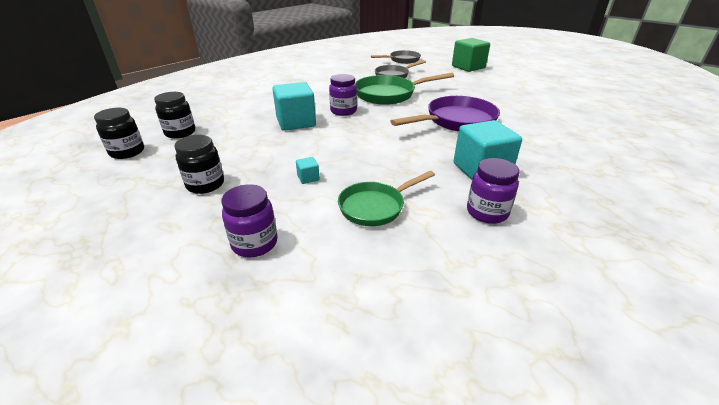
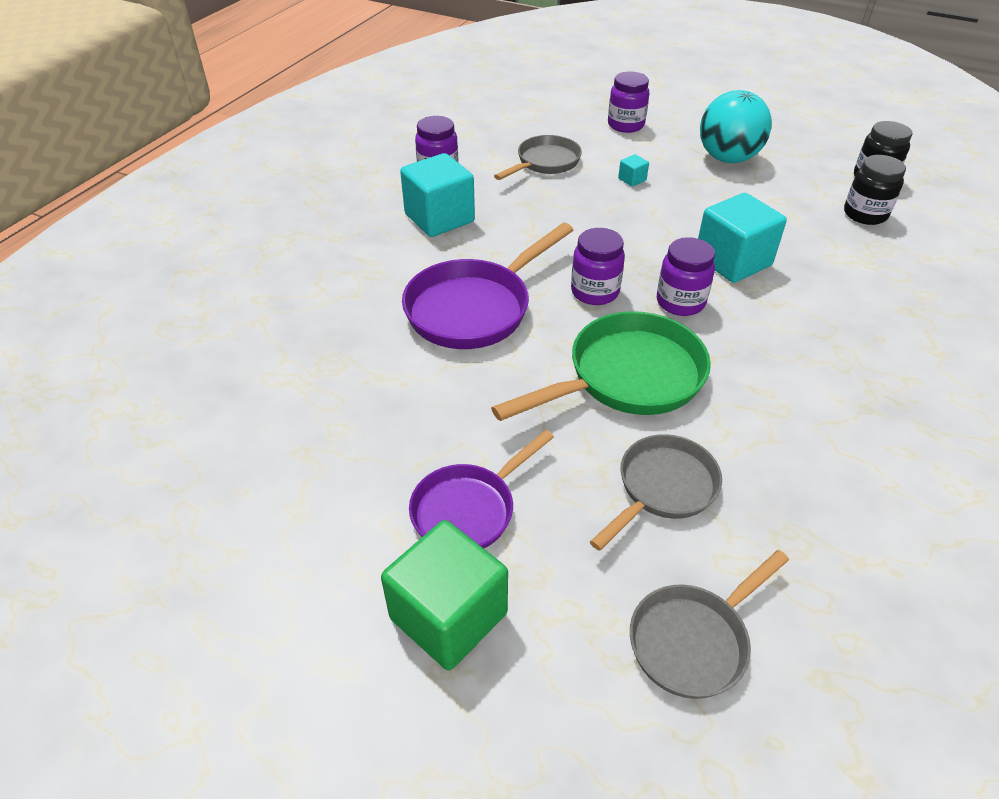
camera: 165 degrees right, 10 degrees up
(205, 184) = (727, 158): black jar -> turquoise ball
(375, 206) = (545, 163): green pan -> grey pan
(386, 119) = (595, 292): none -> purple jar
(461, 78) = (469, 509): none -> purple pan

